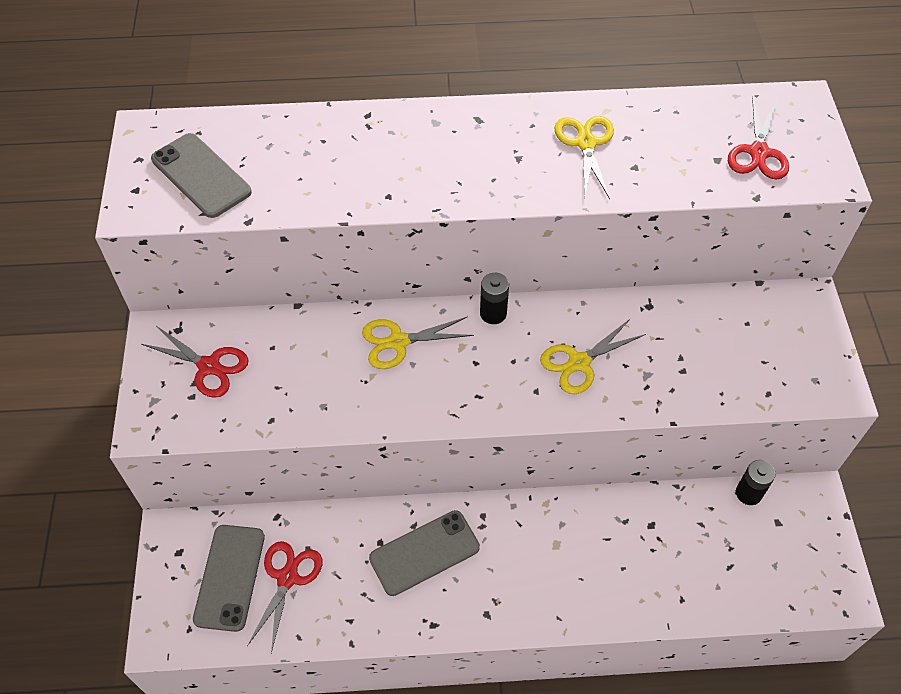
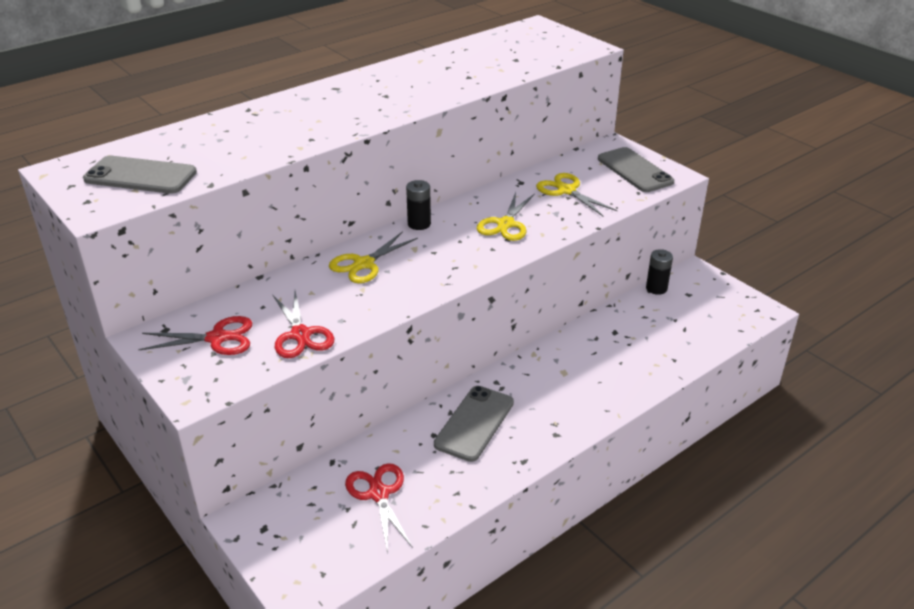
camera: 35 degrees left, 20 degrees down
(230, 577) = (327, 520): grey phone -> grey phone (635, 170)
(586, 143) = (424, 77): yellow scissors -> yellow scissors (566, 191)
(758, 152) = (536, 50): red scissors -> red scissors (301, 335)

